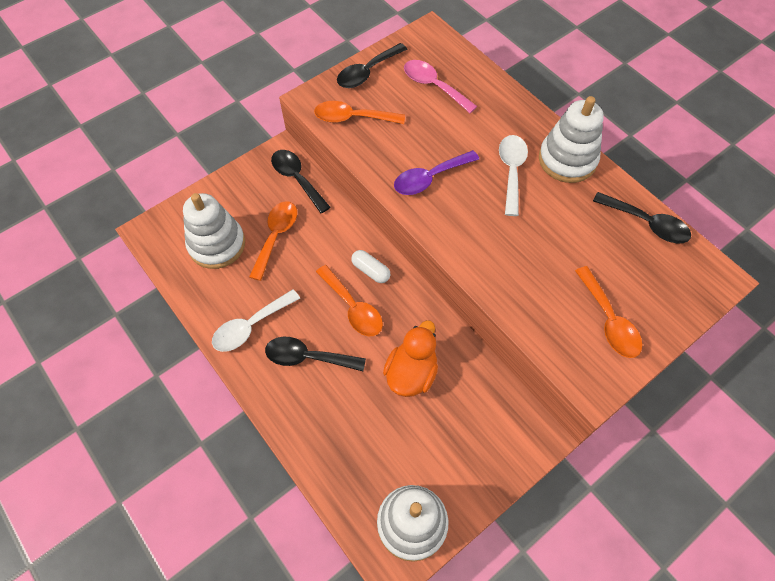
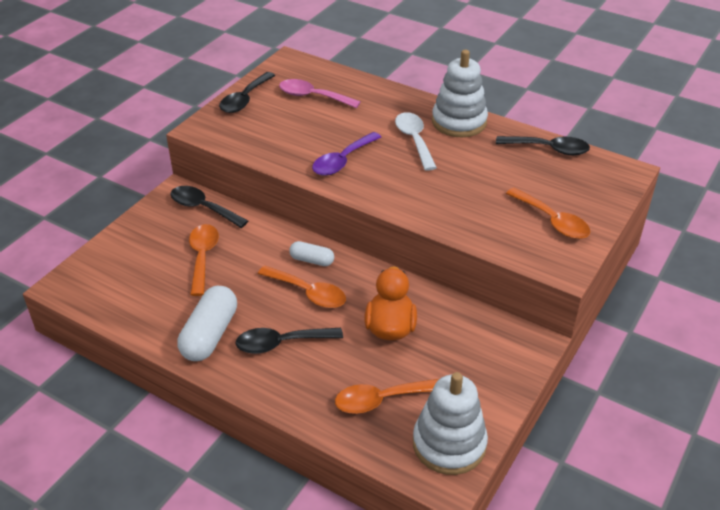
camera: 20 degrees left, 20 degrees down
(217, 244) = (143, 278): white stacking toy -> none
(250, 326) = (210, 335): white spoon -> white capsule
(352, 118) = (247, 134): orange spoon -> orange spoon (381, 400)

